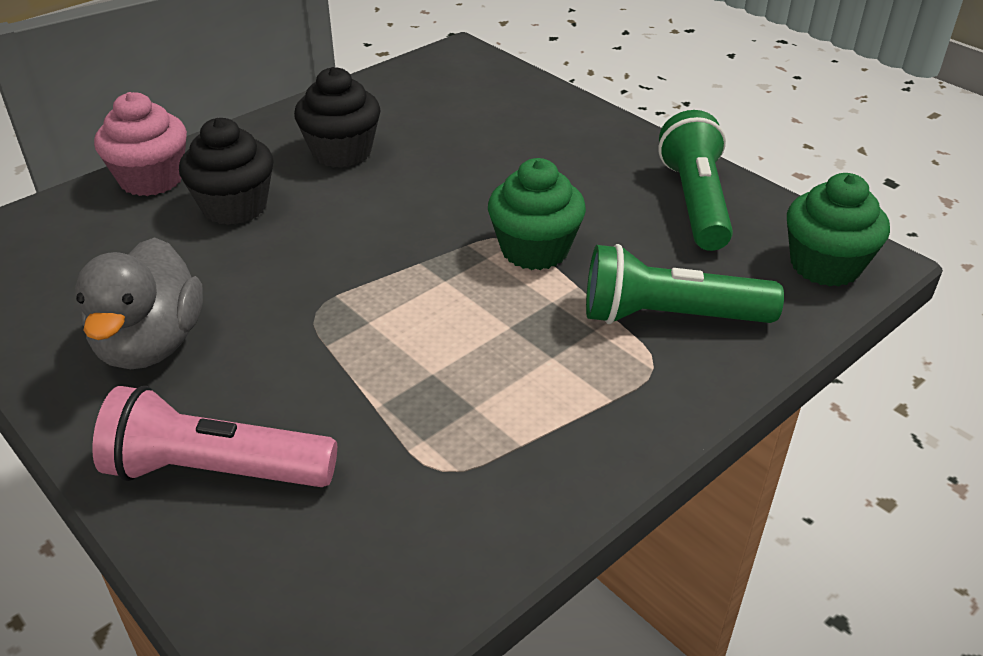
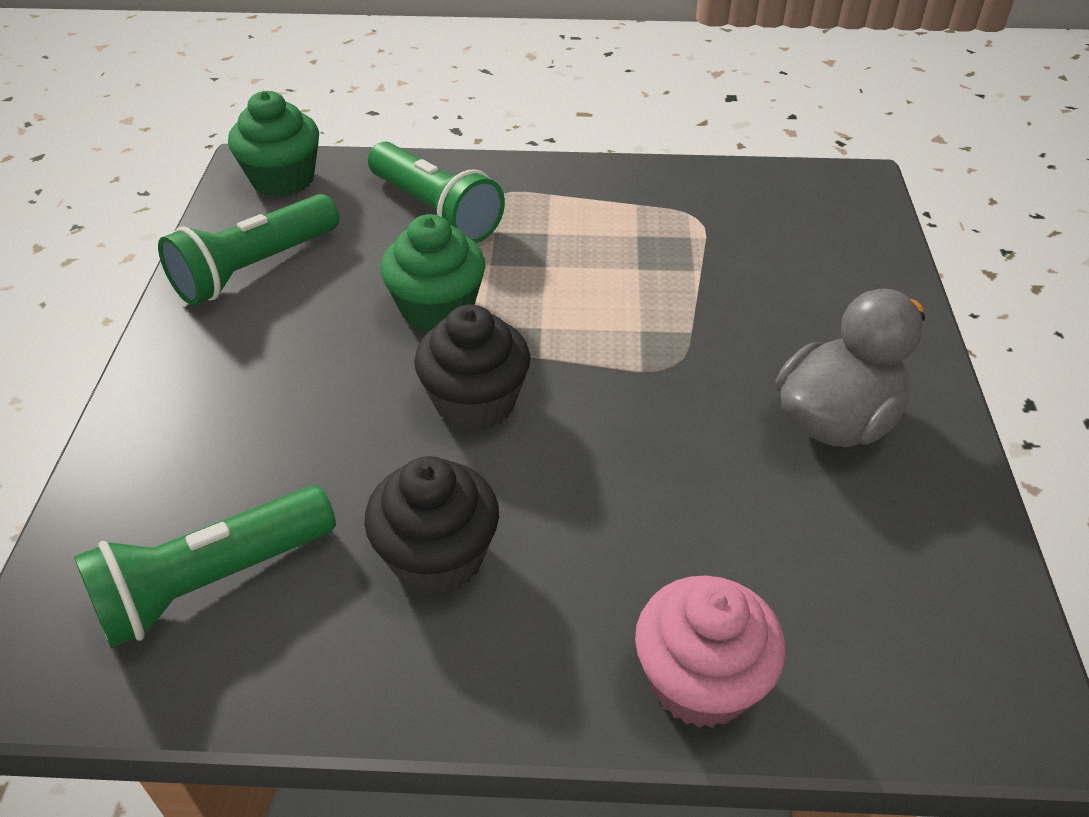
camera: 135 degrees left, 5 degrees up
(216, 470) = (842, 294): pink flashlight -> none
(235, 206) = (638, 548): black cupcake -> black cupcake (475, 402)
(434, 97) = (211, 582): none -> green flashlight

